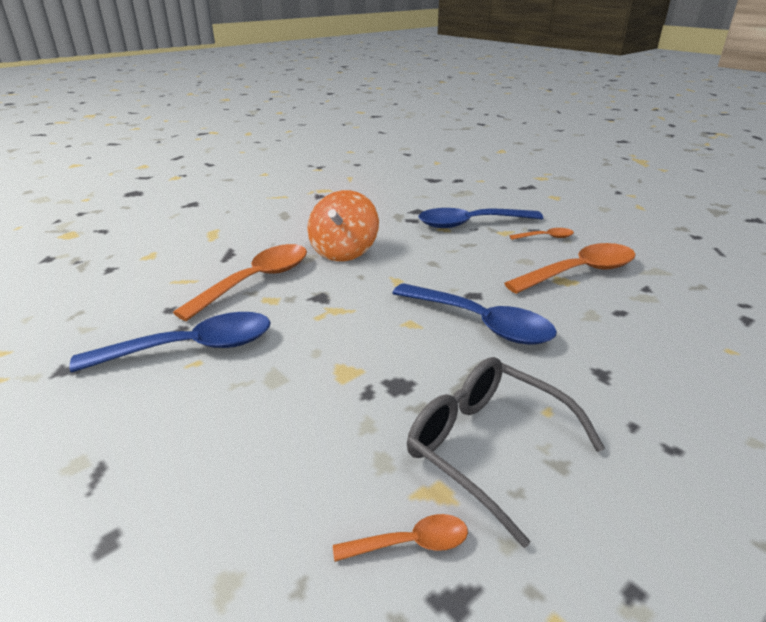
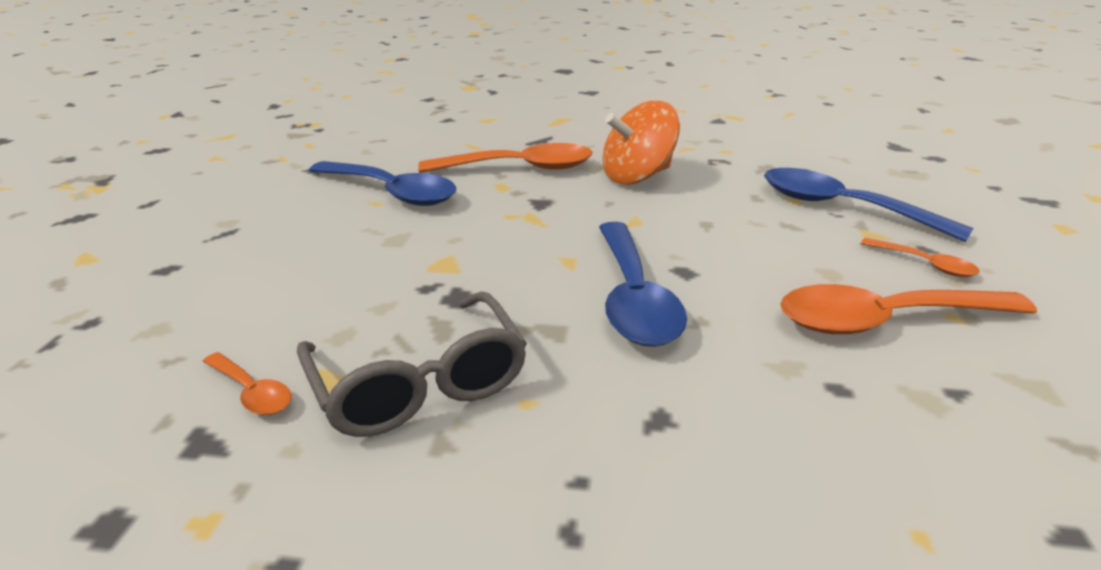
camera: 50 degrees right, 0 degrees up
(486, 447) = (420, 384): grey glasses -> grey glasses turned 150 degrees clockwise
(579, 272) = (884, 320): orange spoon -> orange spoon turned 150 degrees clockwise

